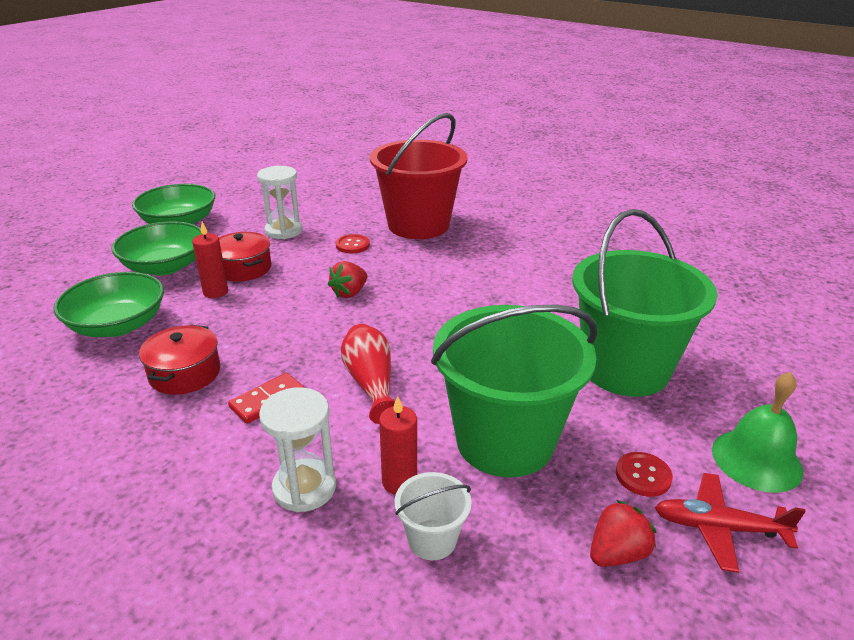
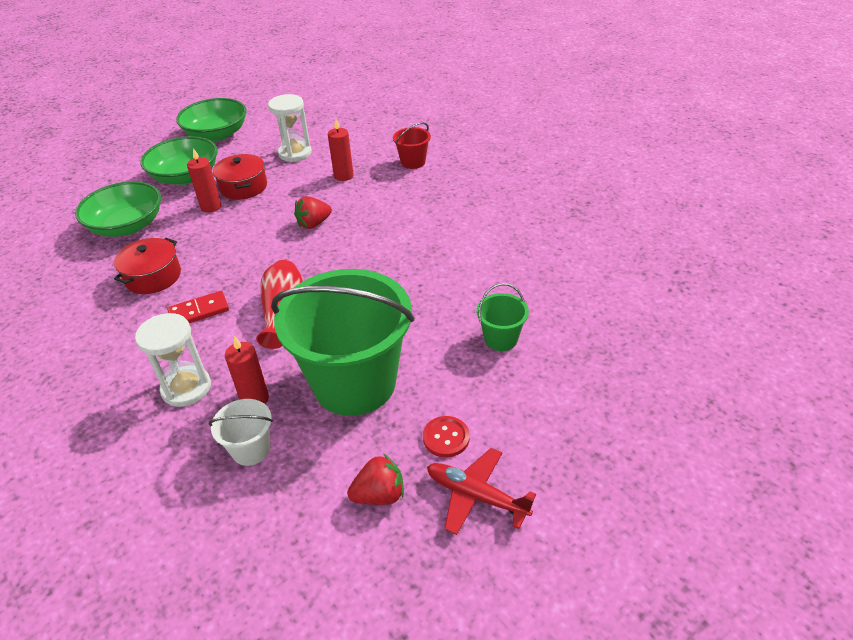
camera: 20 degrees right, 10 degrees up
(352, 245) = (343, 176): red button -> red candle
(418, 225) = (413, 162): red bucket -> red bucket, size x0.43
(625, 369) = (501, 339): green bucket -> green bucket, size x0.43
(756, 460) = (555, 447): green bell -> none

